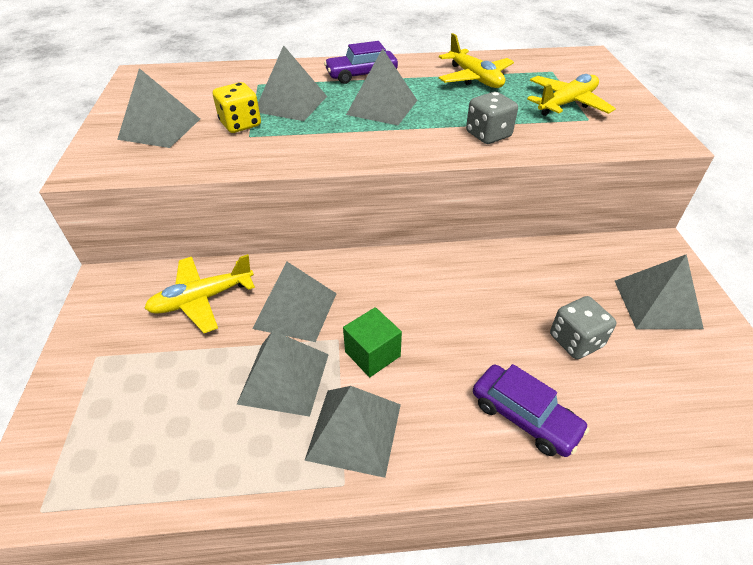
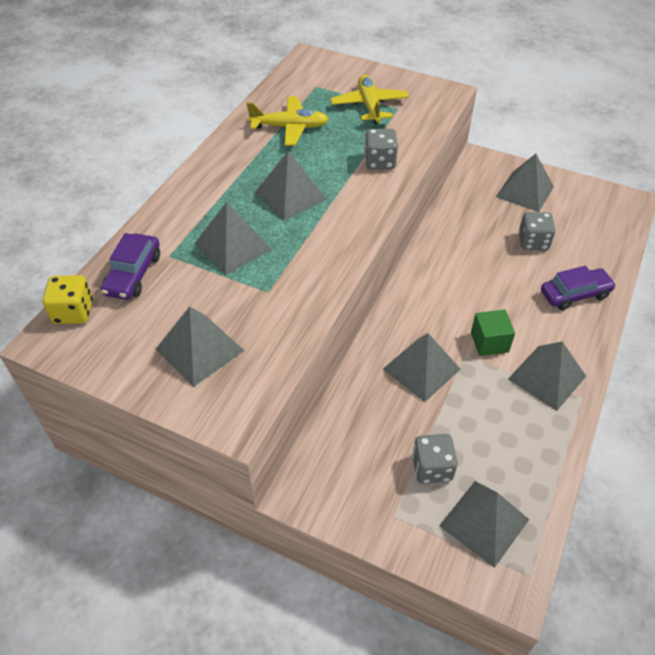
camera: 60 degrees left, 5 degrees up
(166, 365) = (432, 468): none -> grey dice
(202, 299) = (370, 425): yellow plane -> none
(240, 124) = (242, 290): yellow dice -> yellow dice (73, 312)
(284, 378) = (484, 398): grey pyramid -> grey pyramid (484, 522)
(361, 75) = (220, 184): purple car -> purple car (133, 274)

